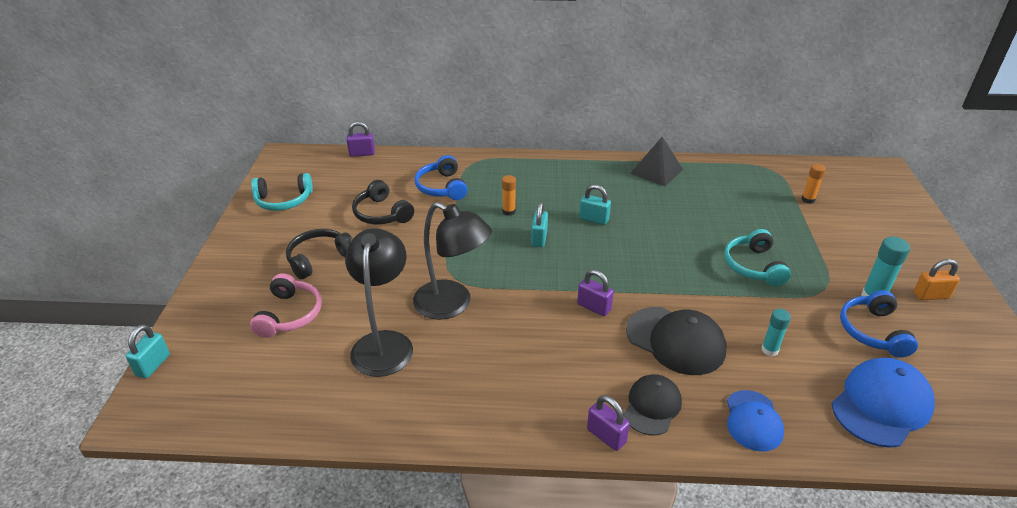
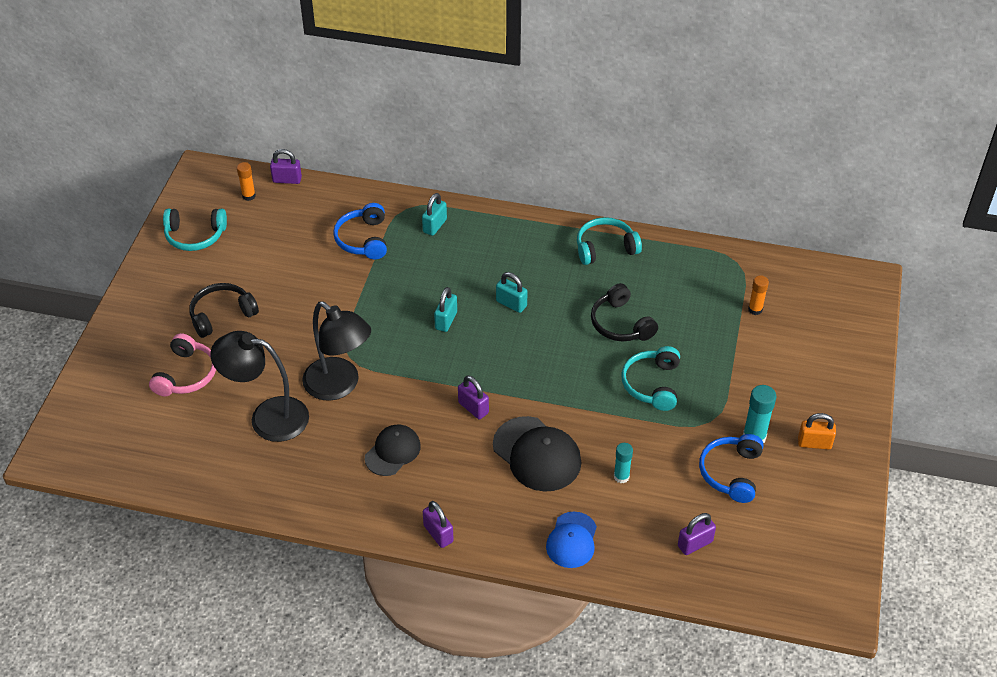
camera: 10 degrees right, 10 degrees up
(153, 365) = (62, 409): turquoise padlock -> turquoise padlock (435, 226)
(382, 214) = (293, 267): black headphones -> black headphones (620, 324)
(384, 343) = (267, 417): black lamp -> black lamp turned 90 degrees counterclockwise
(509, 211) = (425, 282): orange glue stick -> orange glue stick (249, 196)
(652, 406) = (488, 514): black cap -> black cap (392, 451)
(656, 171) = (605, 248): black pyramid -> turquoise headphones
(881, 405) = (695, 544): blue cap -> purple padlock

